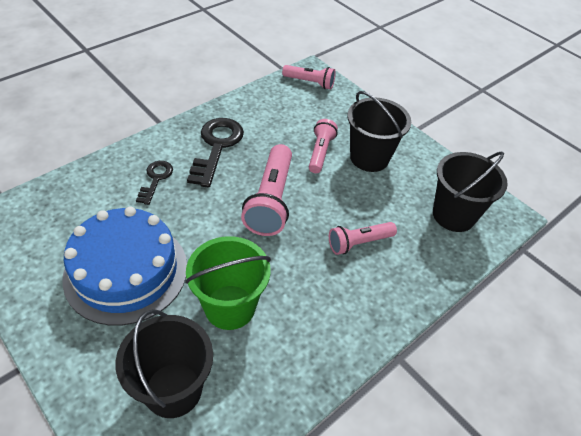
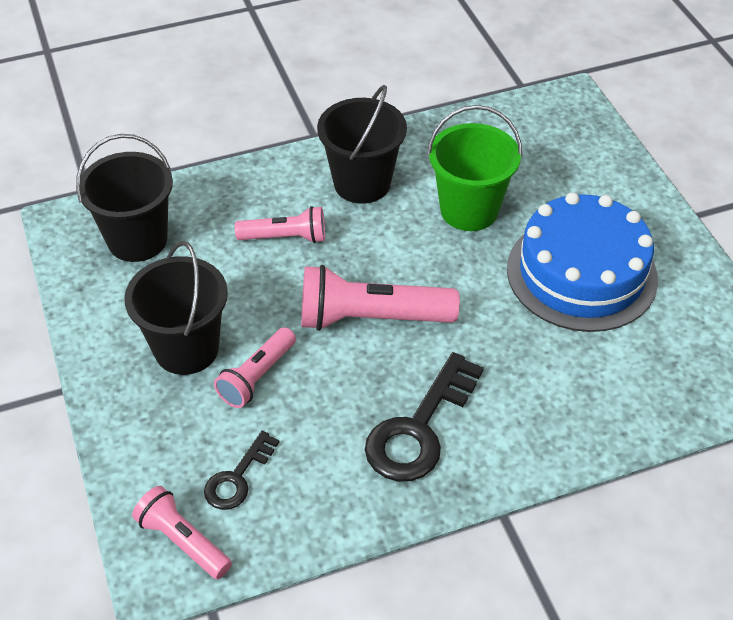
camera: 155 degrees left, 0 degrees up
(156, 179) = (528, 392): black key -> black key (237, 478)
(173, 389) = (543, 159): black bucket -> black bucket (362, 183)
(271, 200) = (371, 318): pink flashlight -> pink flashlight turned 120 degrees counterclockwise

